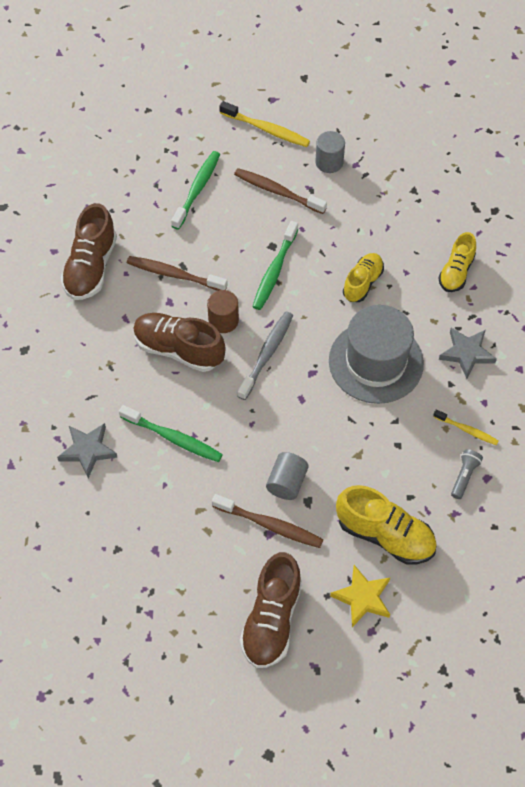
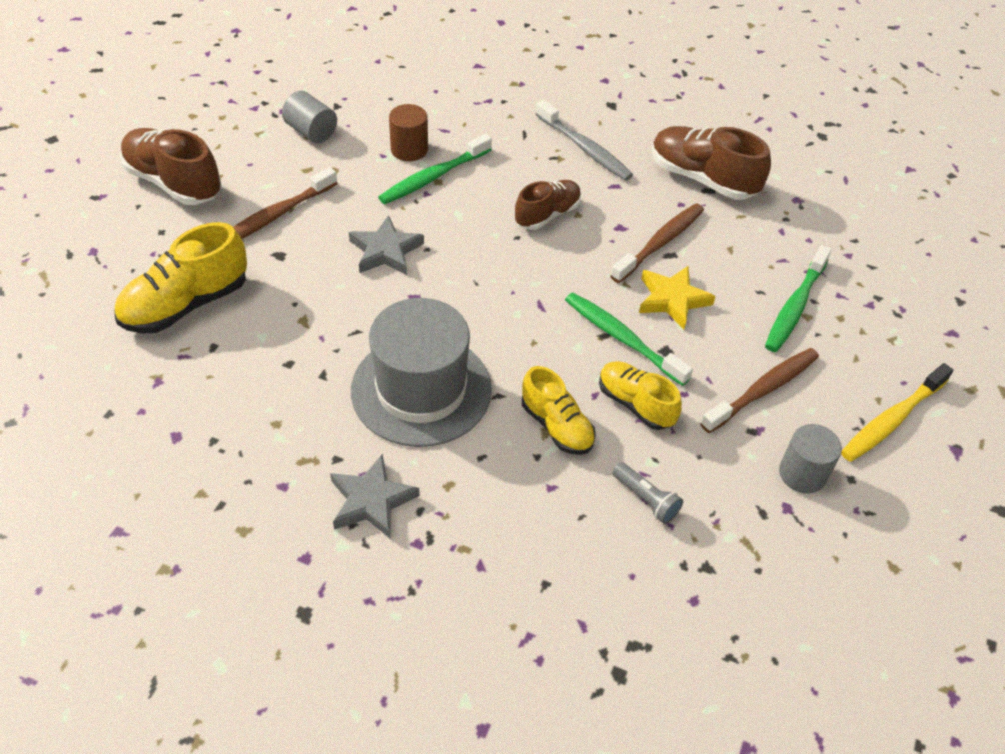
camera: 110 degrees right, 10 degrees down
(88, 450) = (460, 115): grey star -> grey star (385, 251)
(178, 349) = (547, 215): brown shoe -> brown shoe, size x0.64
(197, 189) = (795, 306): green toothbrush -> green toothbrush turned 75 degrees clockwise
(223, 320) = (568, 264): brown cylinder -> brown cylinder (409, 149)
(267, 354) = (496, 287): grey toothbrush -> grey toothbrush (584, 148)
(287, 482) = (315, 246): grey cylinder -> grey cylinder (311, 132)
(362, 598) = (133, 257): yellow star -> yellow star (672, 299)
(456, 272) = (520, 554): yellow shoe -> yellow shoe (635, 404)
(464, 476) = (196, 412): grey flashlight -> grey flashlight (646, 499)
(467, 430) = (256, 445): yellow toothbrush -> none

